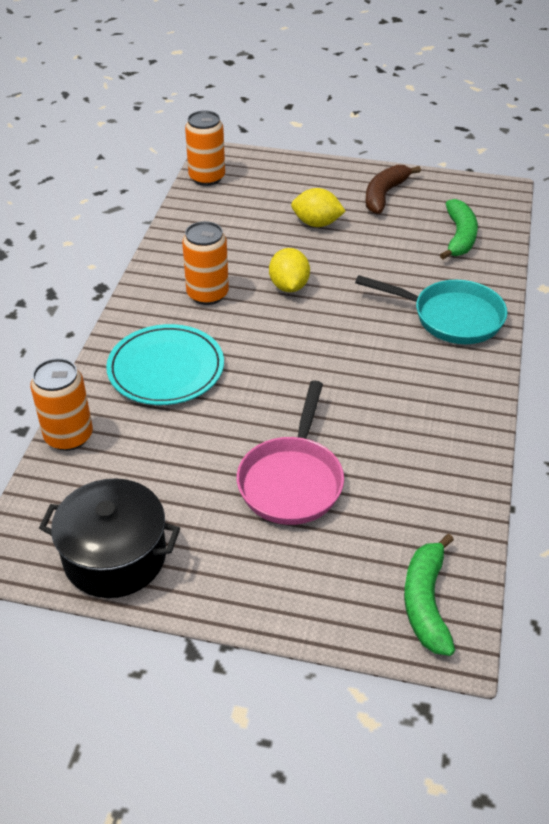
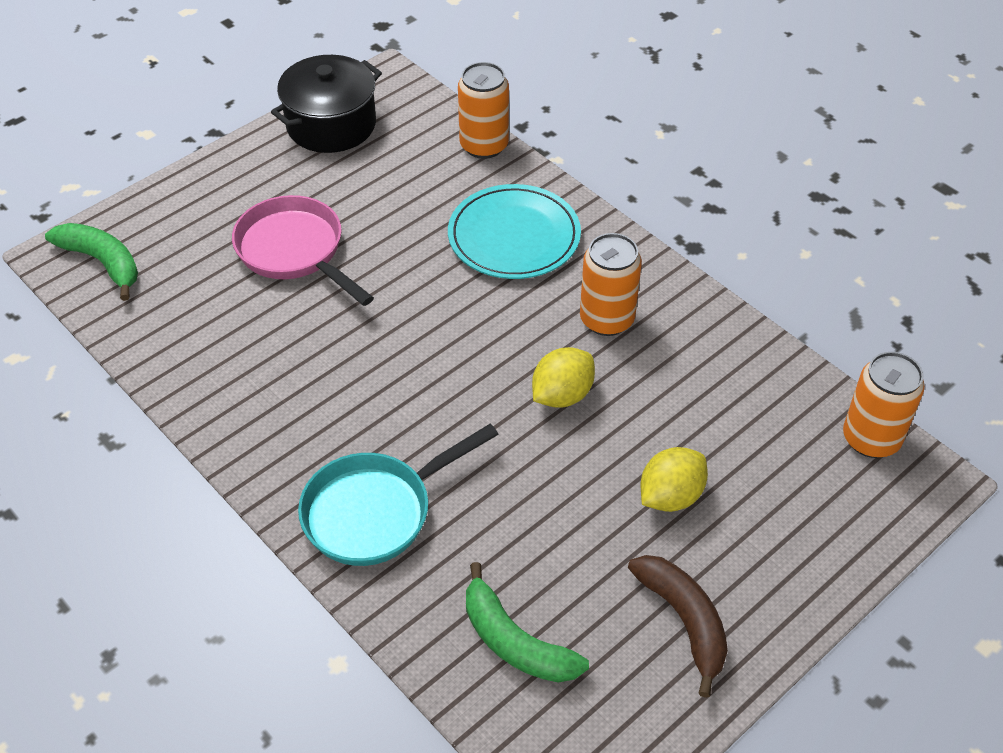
camera: 125 degrees right, 5 degrees up
(289, 286) = (562, 395): yellow lemon -> yellow lemon turned 75 degrees counterclockwise

